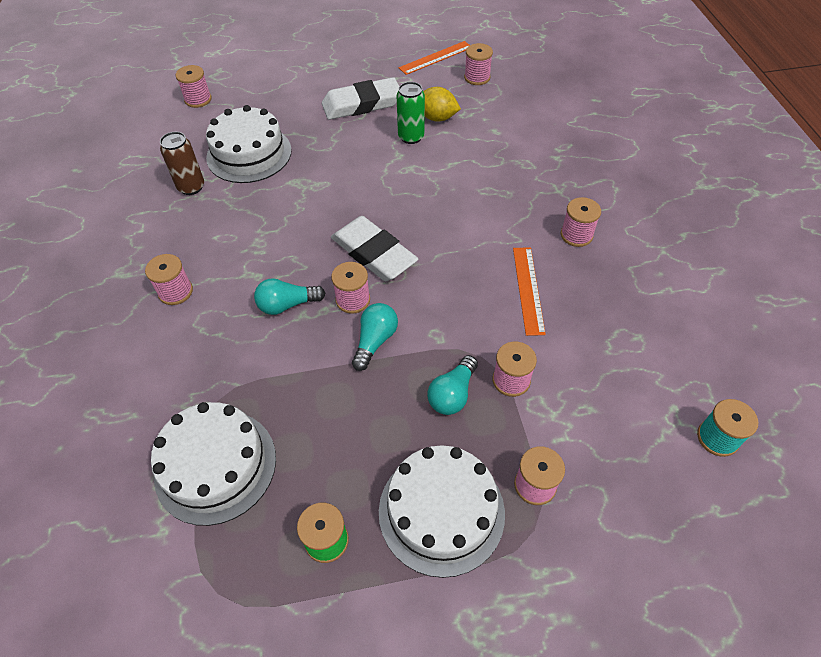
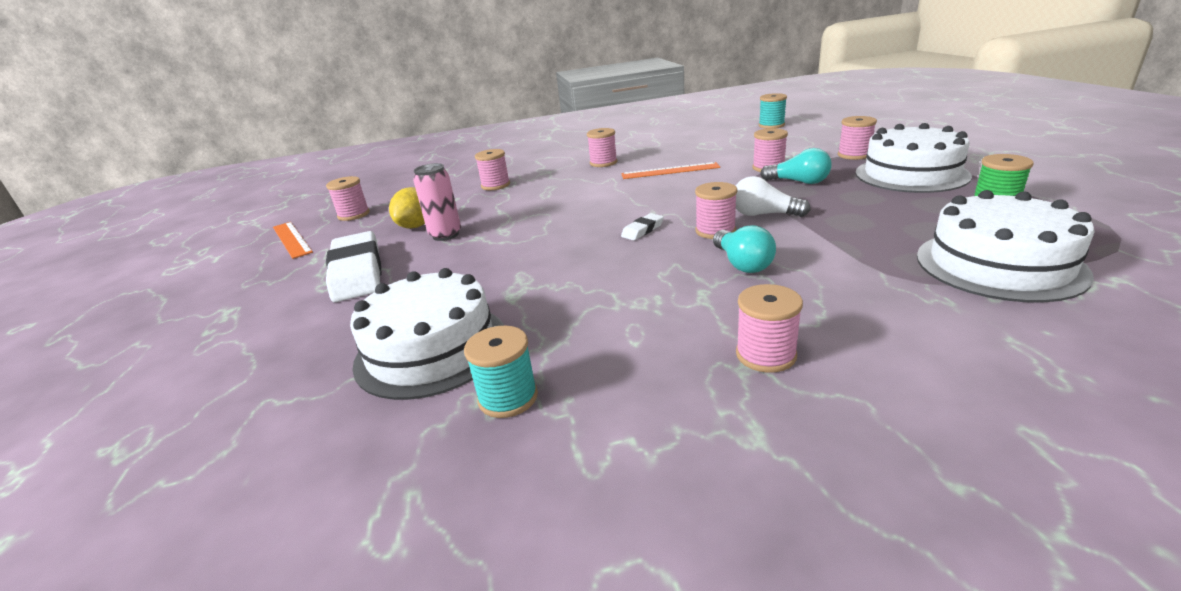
camera: 90 degrees left, 25 degrees down
(191, 187) = (508, 397): brown can -> turquoise spool
(198, 99) = (204, 458): pink spool -> pink spool (495, 185)
(374, 253) = (642, 230): white eraser -> white eraser, size x0.44
(375, 341) = (763, 214): turquoise light bulb -> white light bulb
(411, 137) = (445, 235): green can -> pink can

